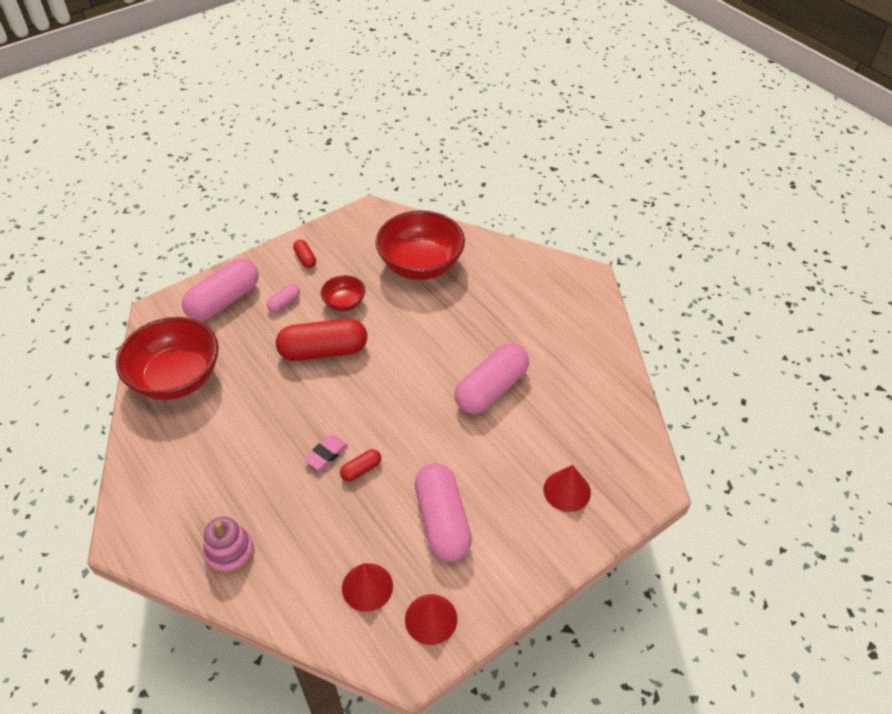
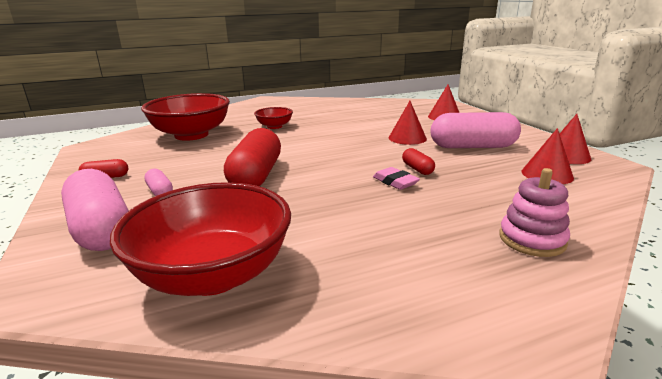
camera: 75 degrees left, 25 degrees down
(344, 303) = (199, 164): red bowl -> red bowl (274, 126)
(459, 454) = (407, 138): none -> red cone
(491, 389) = (348, 126): pink capsule -> none

